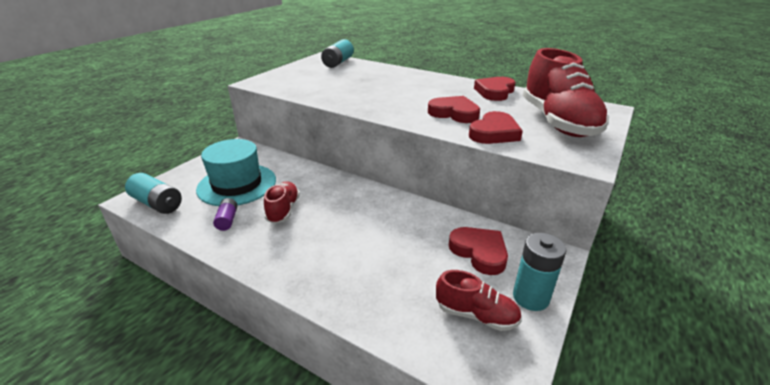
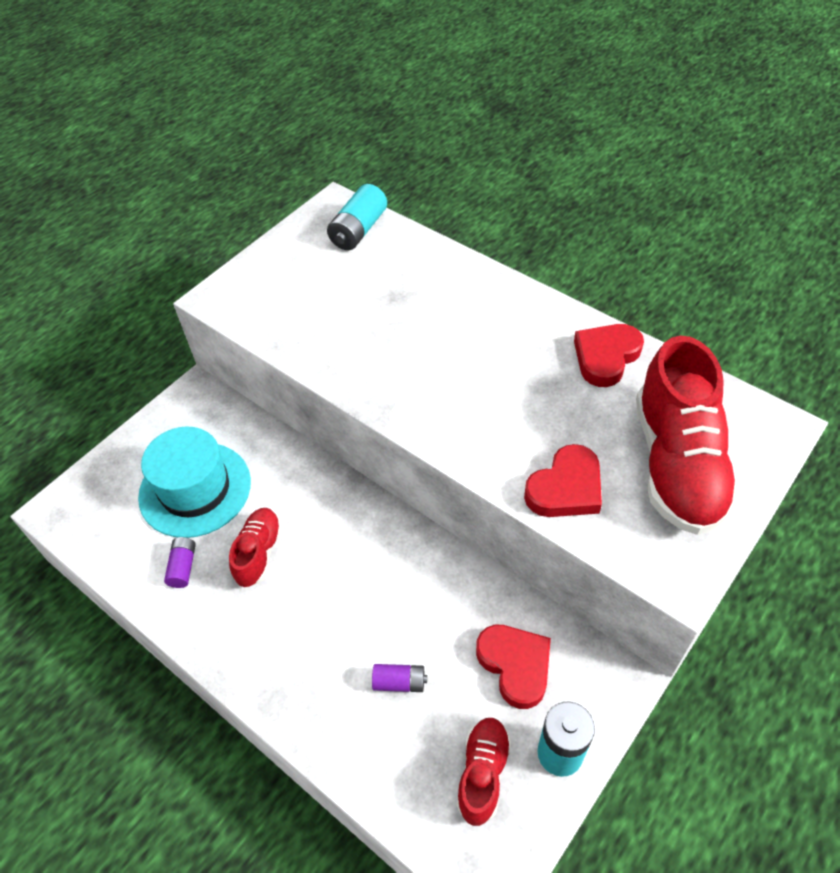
camera: 10 degrees right, 20 degrees up
(157, 203) = (88, 523): turquoise battery -> none
(397, 267) = (399, 682): none -> purple battery
(454, 113) = (519, 424): red heart -> none
(476, 315) = (483, 773): red shoe -> red shoe turned 105 degrees counterclockwise

